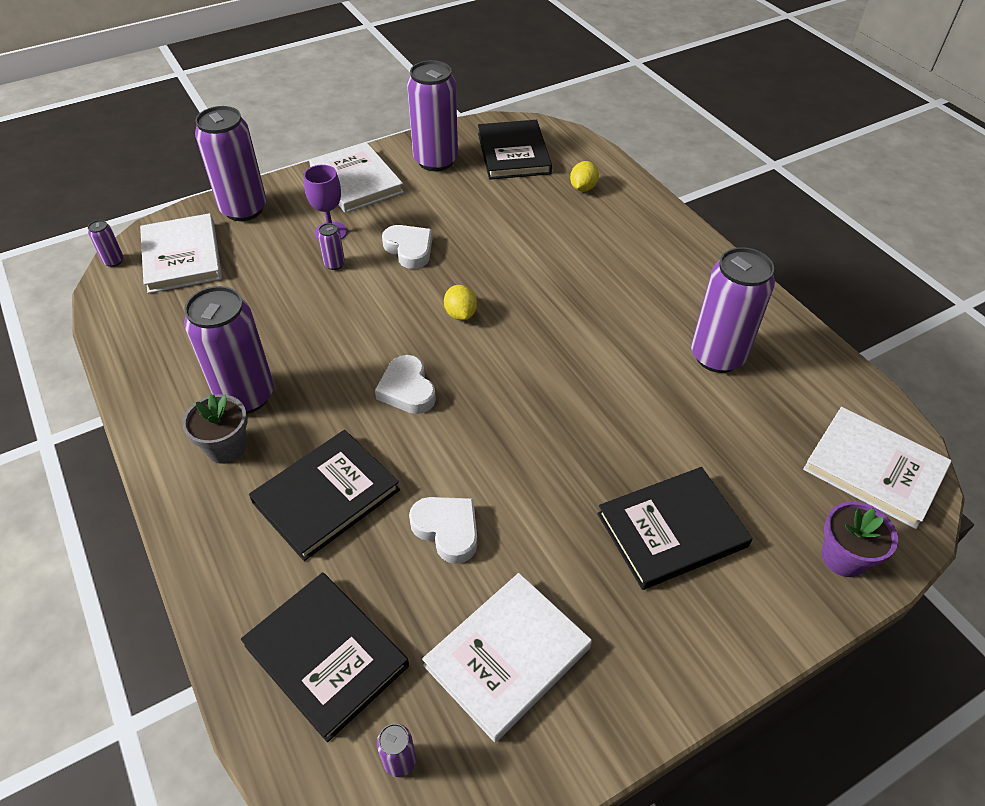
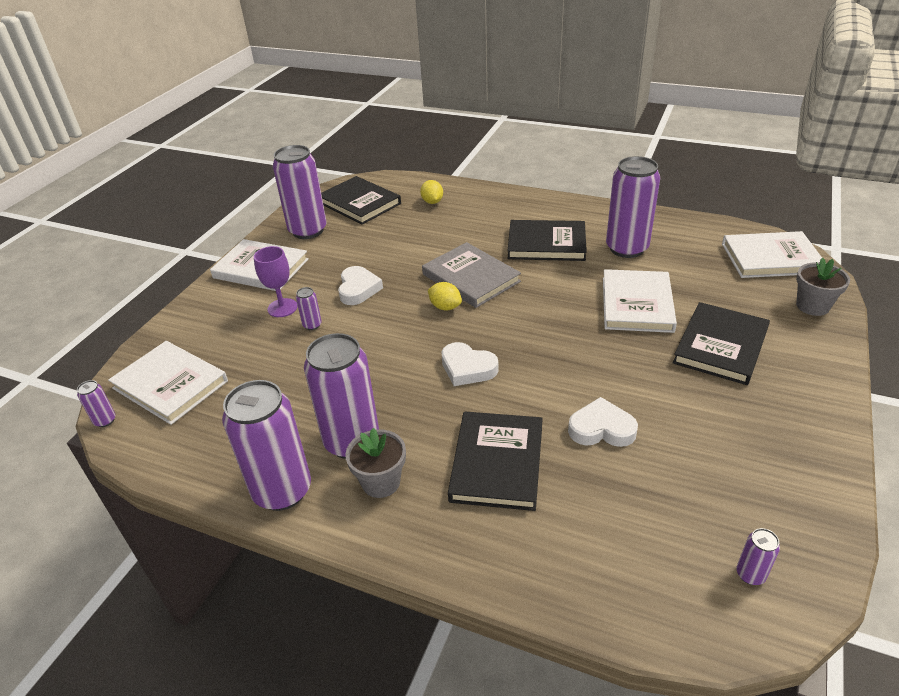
camera: 35 degrees left, 10 degrees down
(244, 209) = (186, 328): purple can -> purple can (282, 491)
(326, 655) = (626, 553): black book -> black book (546, 244)
(409, 249) = (358, 289): white heart -> white heart turned 75 degrees clockwise
(507, 657) = (728, 470): white book -> white book (637, 304)
(519, 296) = (470, 278): none -> grey book
(843, 557) = (812, 306): purple flower pot -> grey flower pot

